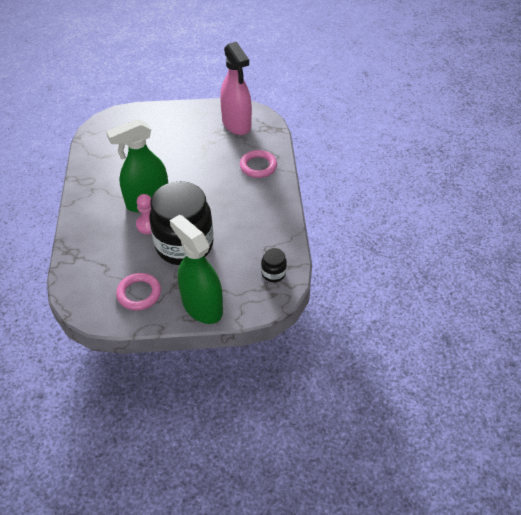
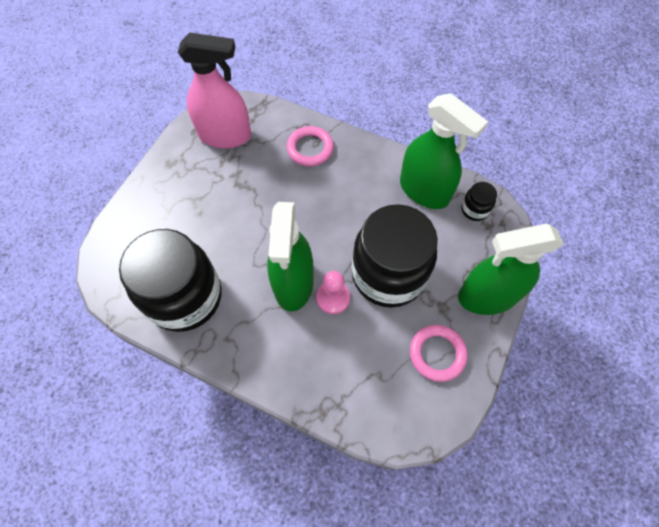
camera: 60 degrees left, 15 degrees up
(108, 159) = (185, 297): none -> black jar
(268, 238) = (424, 190): none -> green spray bottle

